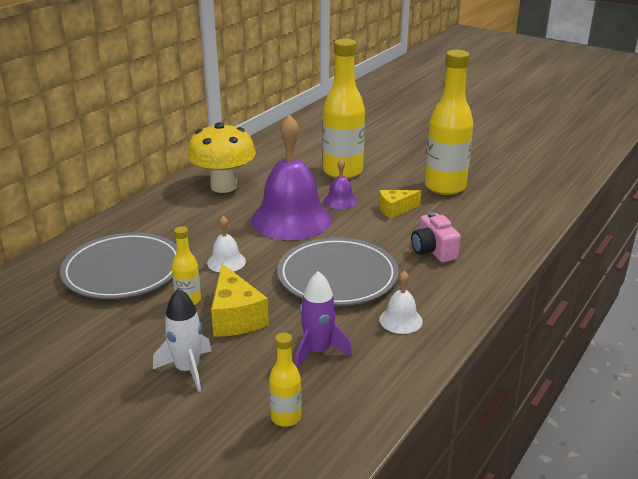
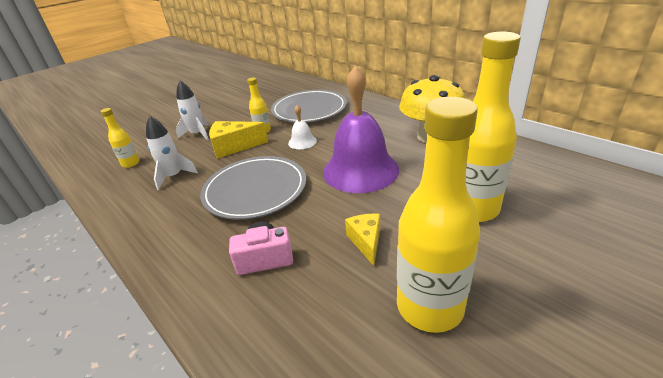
camera: 105 degrees right, 5 degrees up
(318, 351) = (174, 176): purple rocket -> white rocket
(340, 201) = (394, 201): purple bell -> none
(400, 320) = (174, 218): white bell -> none

